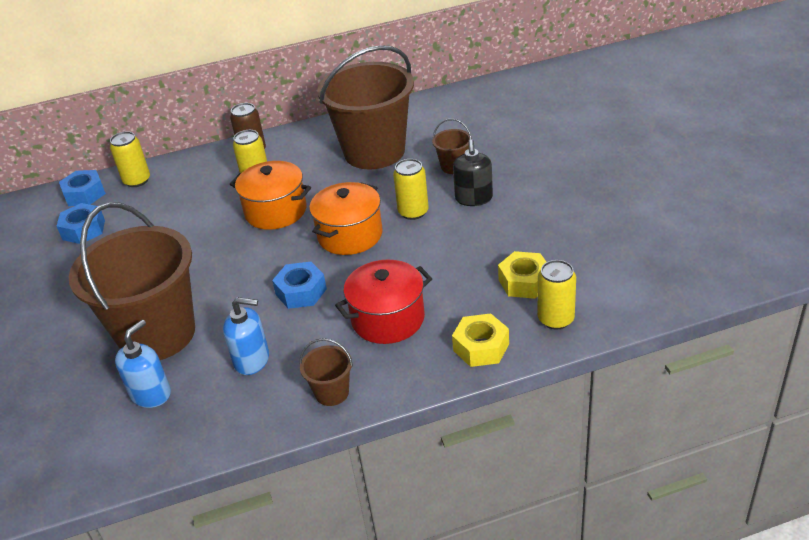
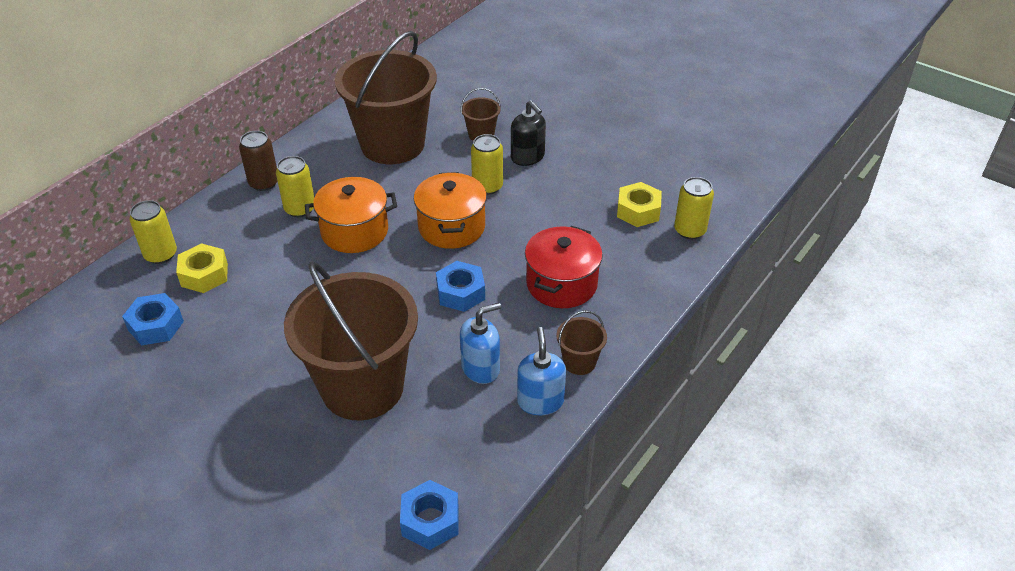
camera: 40 degrees left, 5 degrees up
(85, 194) = (111, 290): blue nut -> blue nut (430, 520)
(151, 394) = (418, 439): blue soap dispenser -> blue soap dispenser (540, 401)
(481, 347) = (657, 275): yellow nut -> yellow nut (204, 275)

